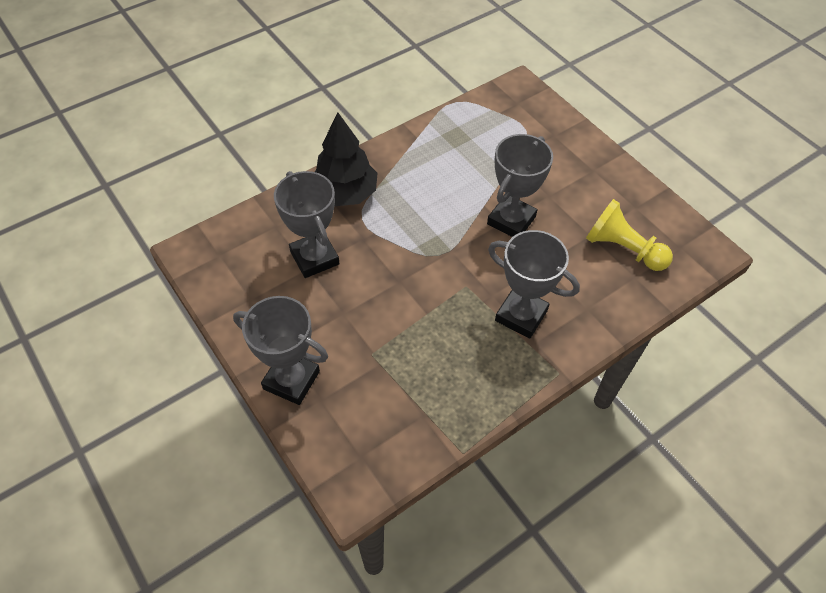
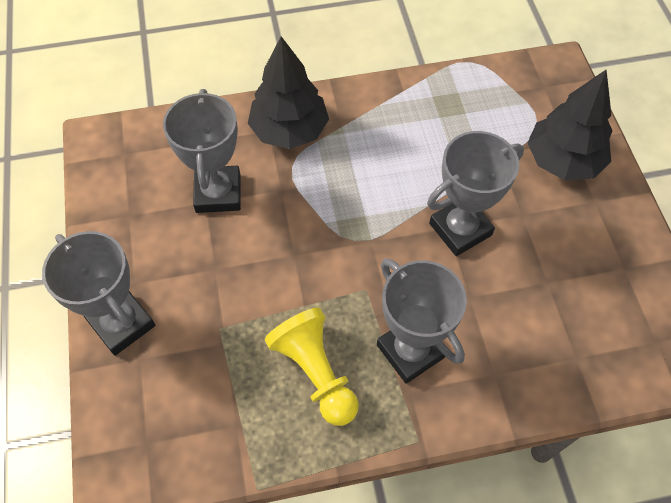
camera: 25 degrees right, 5 degrees up
(557, 150) = (563, 161): none -> black tree
(623, 249) = (580, 316): yellow pawn -> yellow pawn (315, 372)

